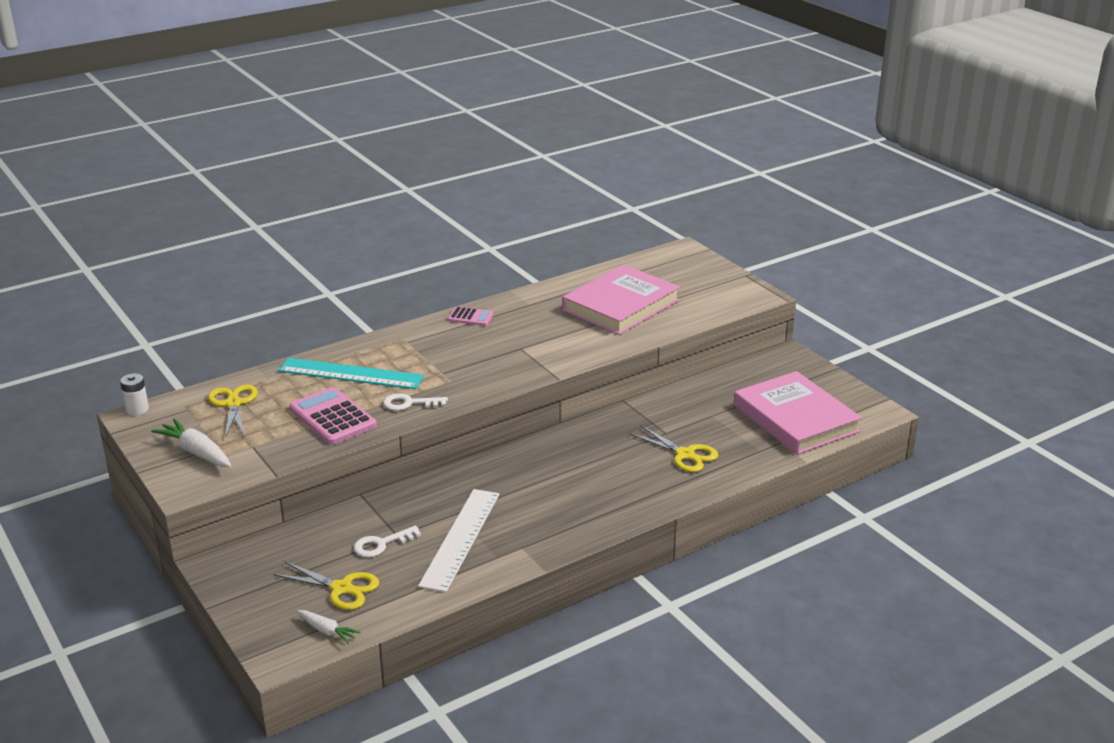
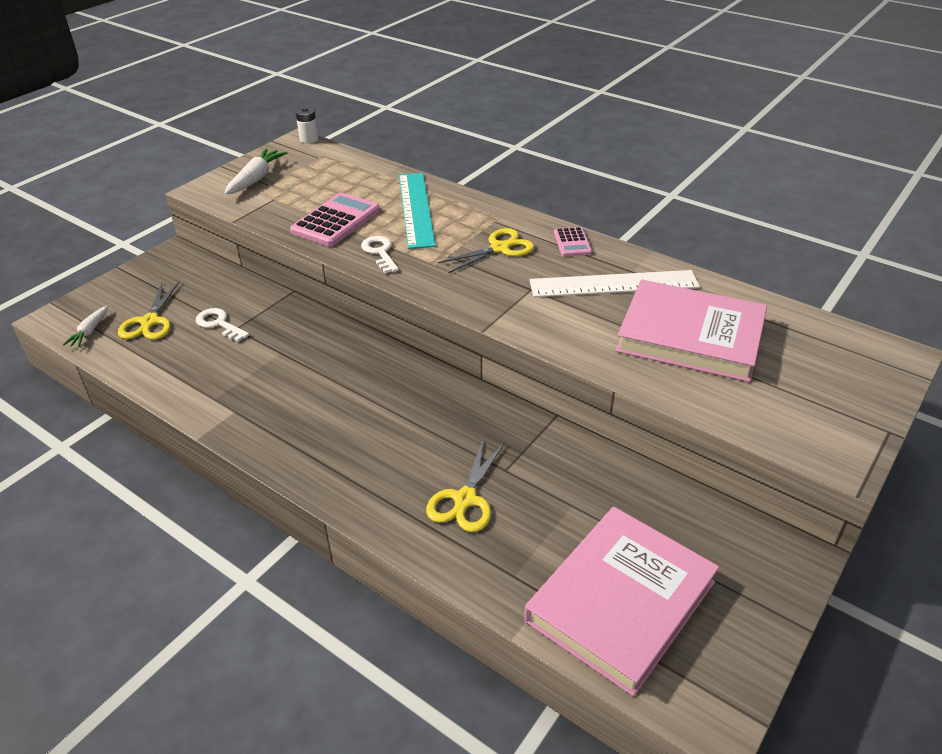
camera: 70 degrees right, 10 degrees up
(233, 404) = (336, 172): yellow scissors -> yellow scissors (499, 248)
(460, 539) = (239, 367): white ruler -> white ruler (613, 284)

